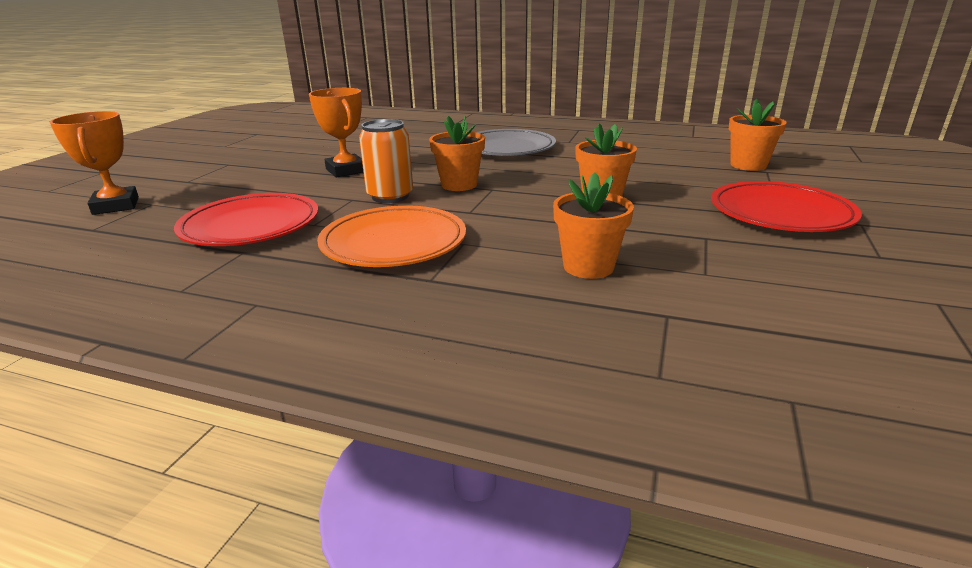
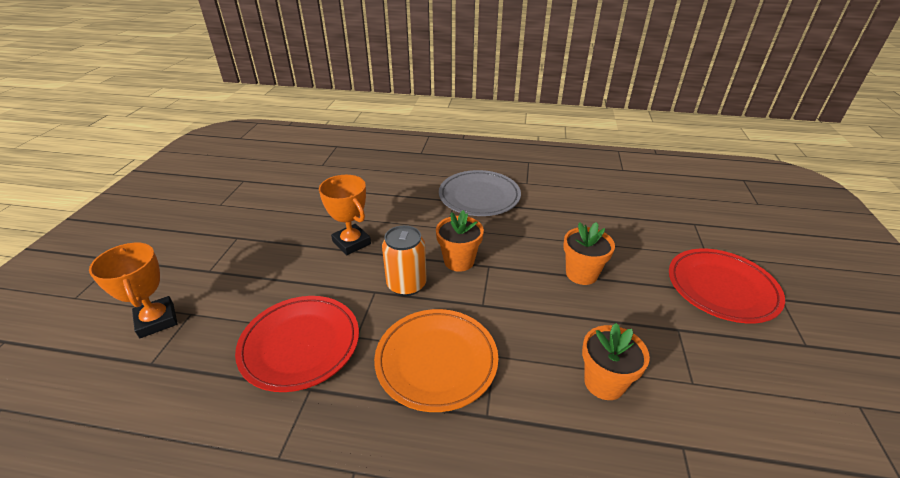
camera: 10 degrees left, 10 degrees up
(748, 165) = (678, 215): orange flower pot -> none

